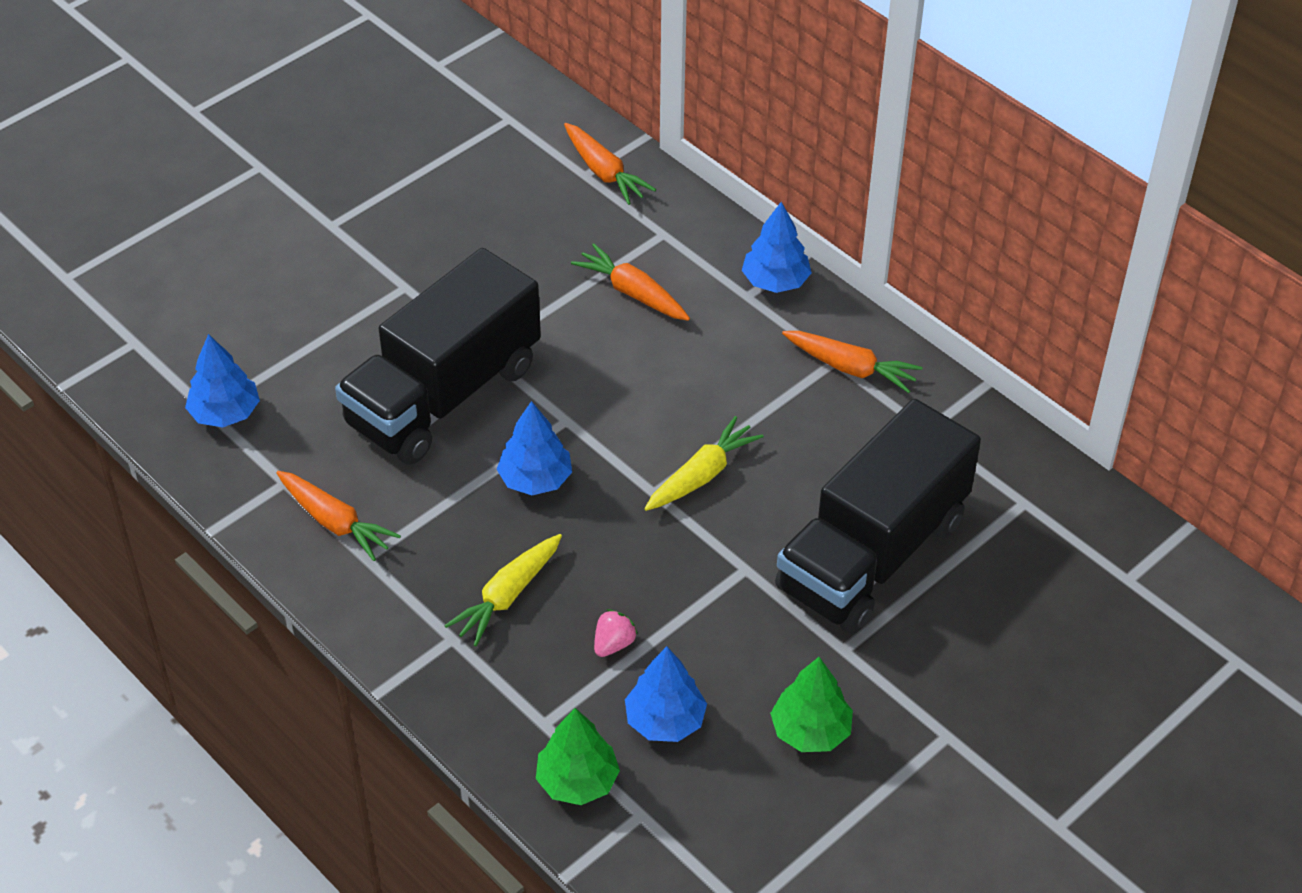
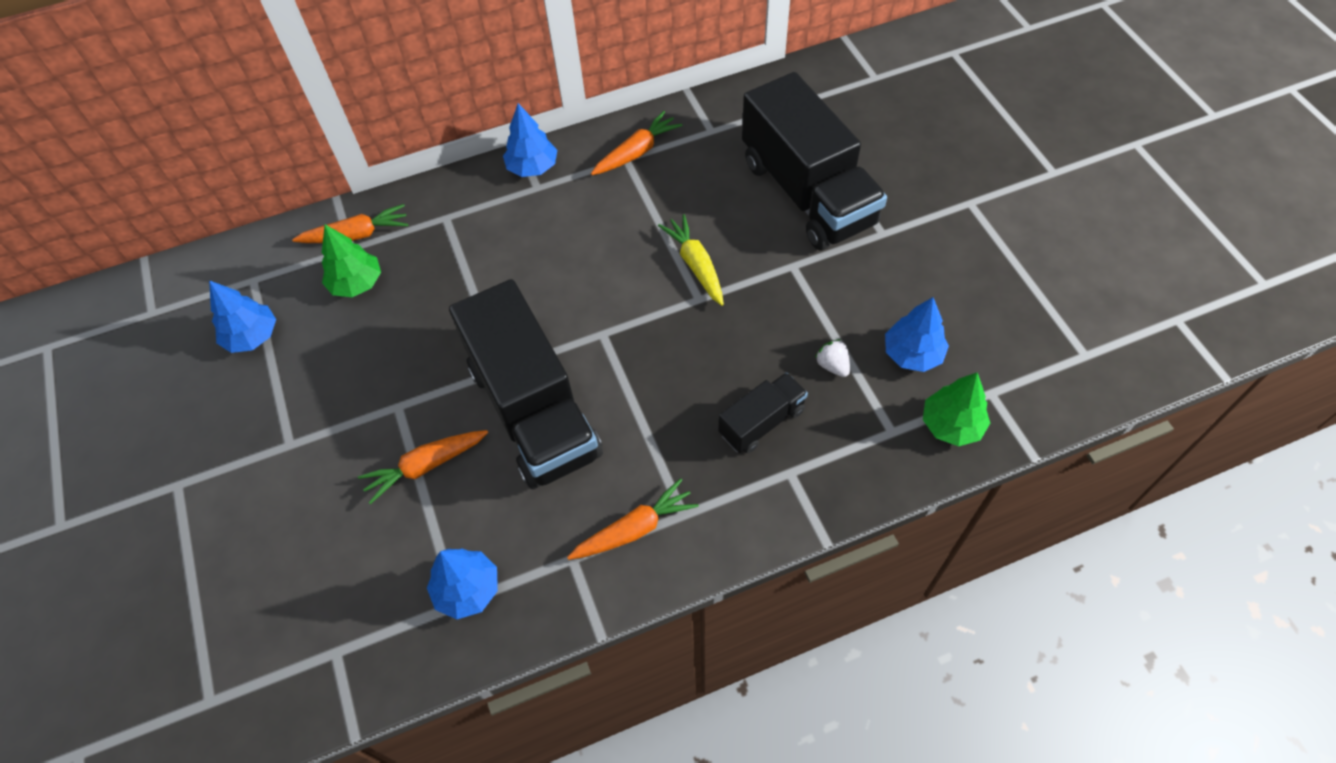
camera: 65 degrees left, 10 degrees up
(507, 596) = (761, 422): yellow carrot -> black truck
(535, 479) = (653, 371): blue tree -> blue tree (252, 336)
(613, 644) = (832, 365): pink strawberry -> white strawberry
(633, 293) = (495, 254): orange carrot -> orange carrot (426, 466)
(810, 731) = (945, 273): green tree -> green tree (356, 283)

